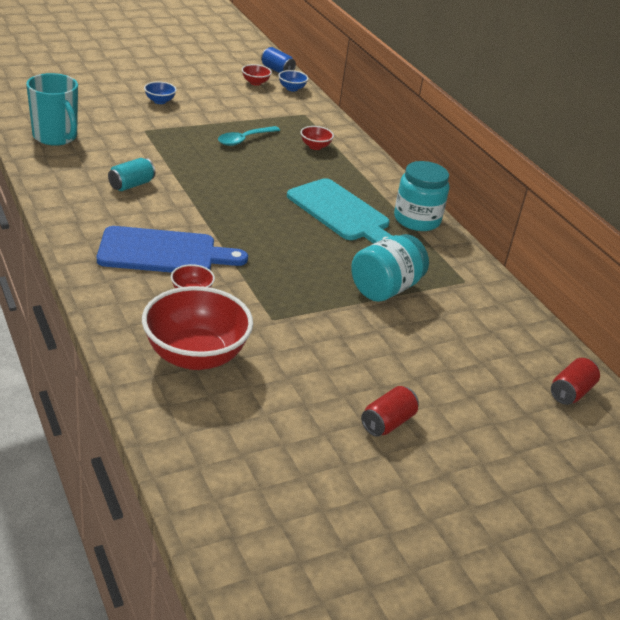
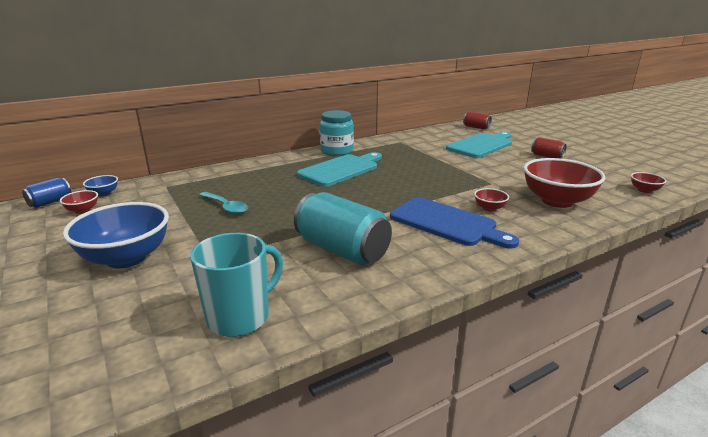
camera: 90 degrees left, 10 degrees down
(131, 185) = (342, 250): turquoise can -> turquoise can, size x1.99
(160, 101) = (126, 258): blue bowl -> blue bowl, size x2.27
(163, 252) = (447, 223): blue cutting board -> blue cutting board turned 135 degrees clockwise
(315, 146) = (234, 180): red bowl -> red bowl (644, 190)
(385, 288) = (426, 157): turquoise jar -> none
(452, 363) = (481, 145): none -> turquoise cutting board

